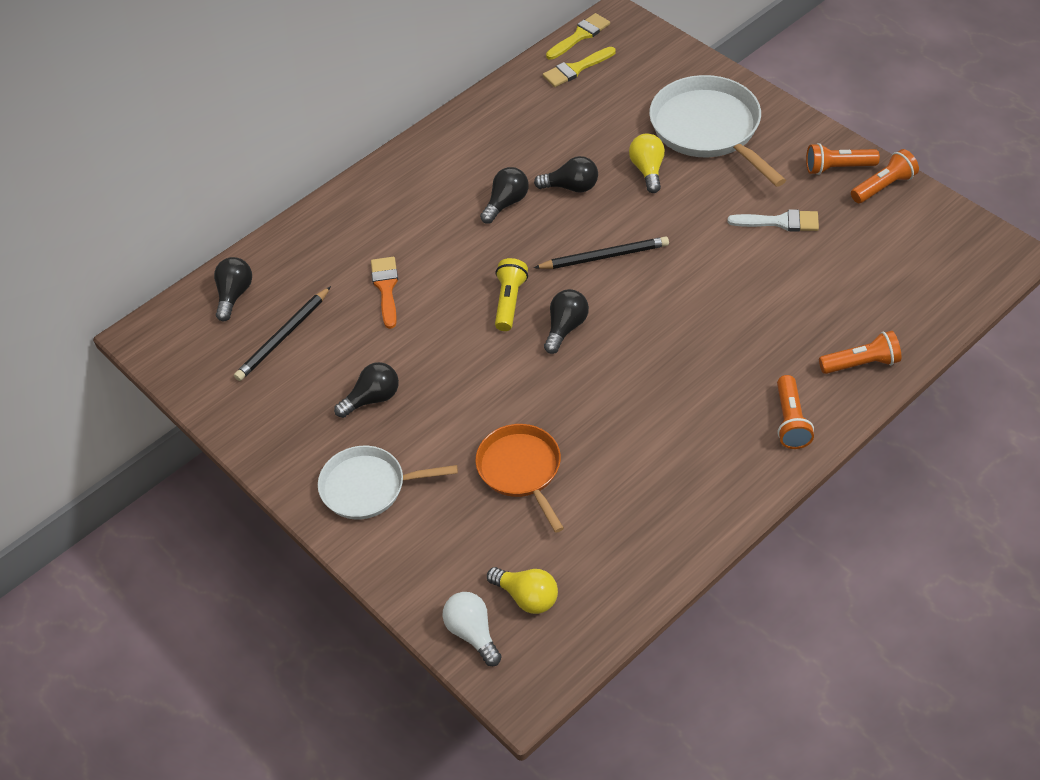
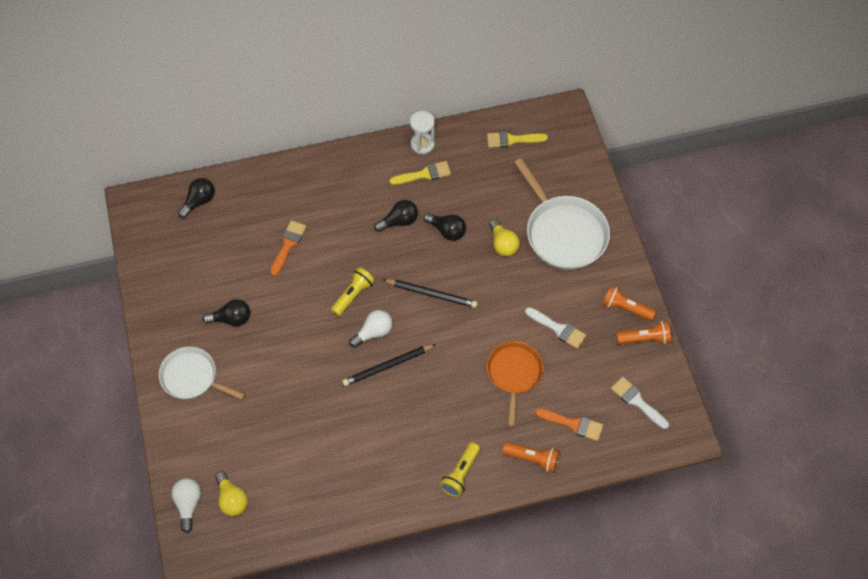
camera: 25 degrees right, 10 degrees up
(283, 336) = (209, 247): black pencil -> black pencil (388, 366)
(473, 117) = (422, 144): none -> white hourglass
(521, 470) = (283, 415): orange pan -> orange pan (514, 373)
(565, 328) = (373, 332): black light bulb -> white light bulb
(580, 36) = (533, 114): yellow brush -> yellow brush (424, 174)
(648, 170) = (503, 244): yellow light bulb -> yellow light bulb turned 135 degrees clockwise
(708, 129) = (564, 233): white pan -> white pan turned 150 degrees clockwise
(790, 421) = (460, 474): orange flashlight -> yellow flashlight
(876, 306) = (573, 424): none -> orange brush
(928, 249) = (637, 401): none -> white brush

